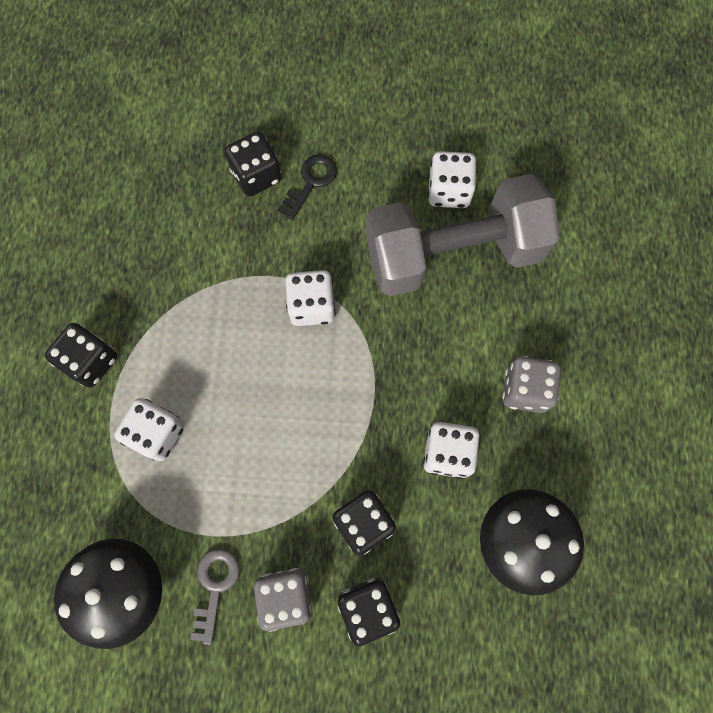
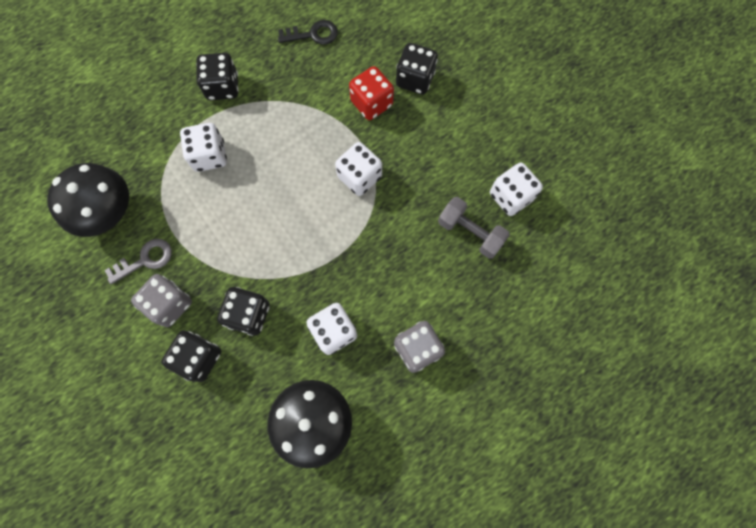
camera: 50 degrees right, 0 degrees up
(245, 234) = (371, 103): none -> red dice
(311, 183) = (439, 112): black key -> black key (313, 34)
(453, 253) = (470, 233): grey dumbbell -> grey dumbbell, size x0.47

